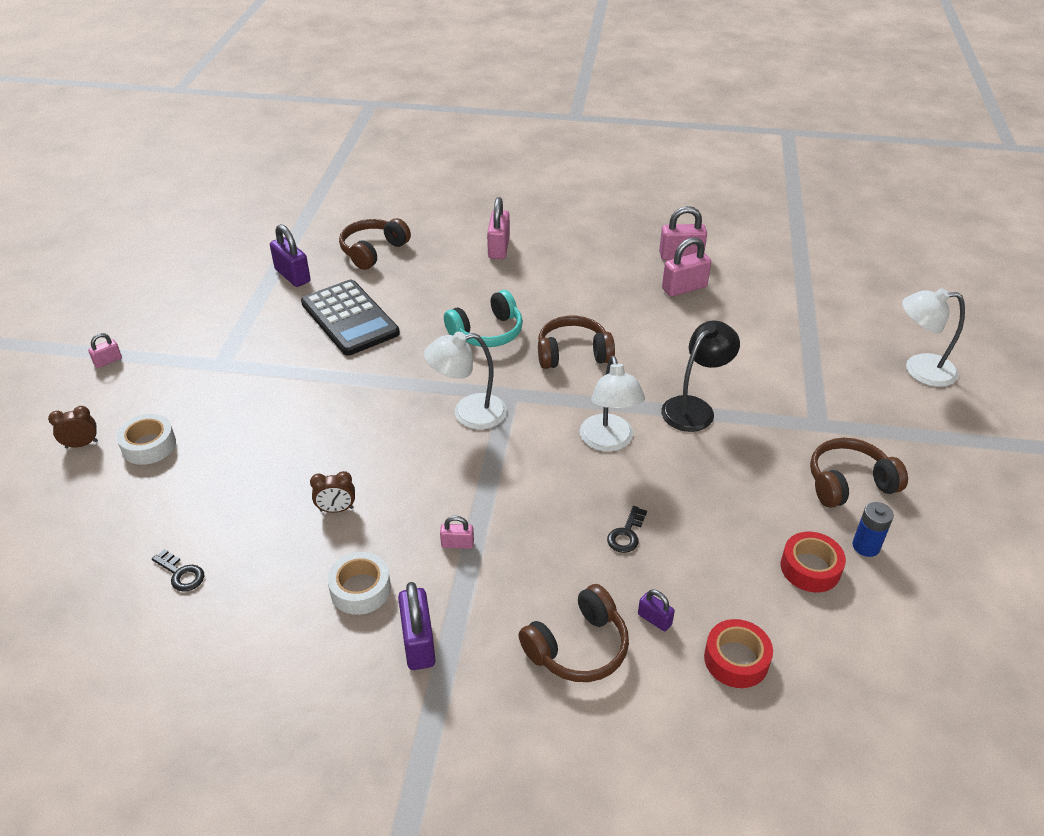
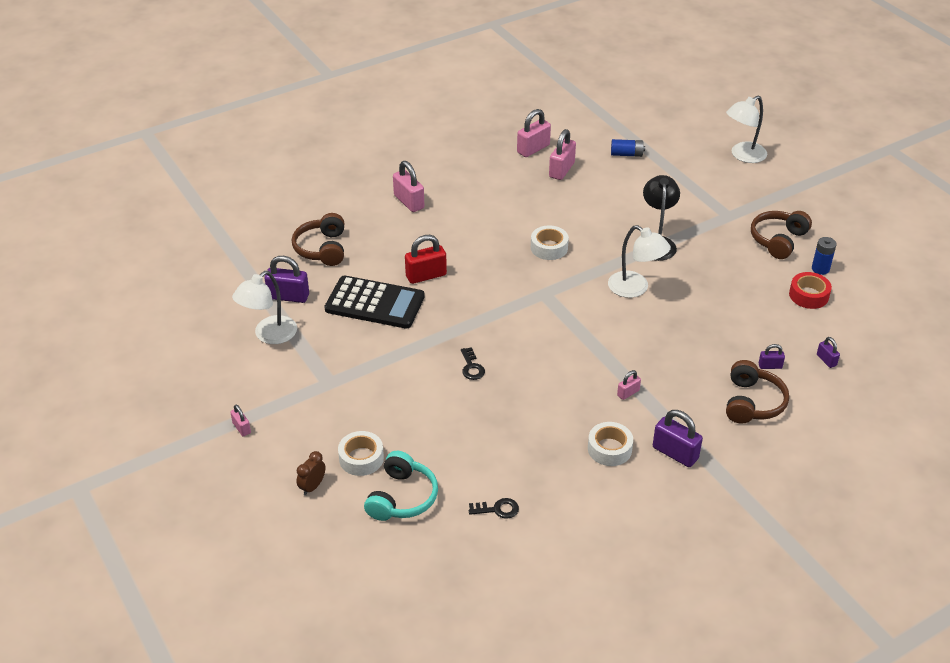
camera: 40 degrees left, 0 degrees up
(108, 361) = (241, 428): pink padlock -> pink padlock turned 45 degrees counterclockwise
(336, 509) = (536, 418): brown clock -> none
(425, 318) = (426, 275): none -> red padlock
(468, 413) = (536, 319): white lamp -> white lamp (269, 335)
(487, 332) = (479, 263): turquoise headphones -> turquoise headphones (402, 497)
(573, 353) = (549, 248): brown headphones -> white tape
(626, 534) = (706, 333): black key -> black key (471, 367)
(736, 659) = (826, 360): red tape -> purple padlock
(776, 305) = (626, 154): none -> blue battery

